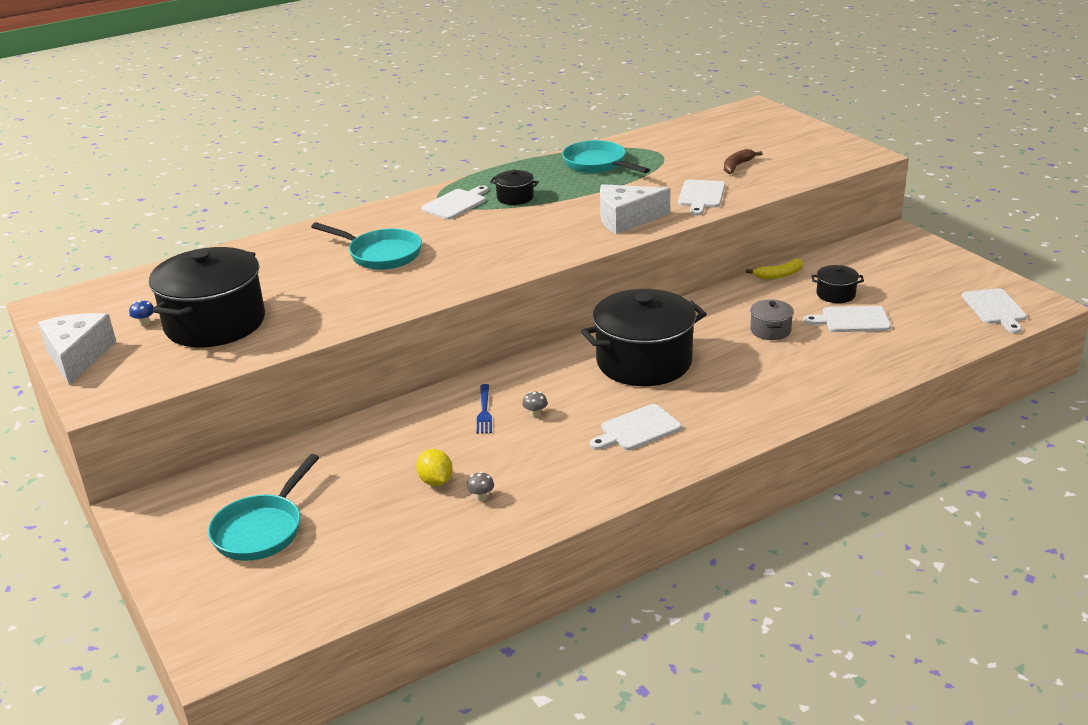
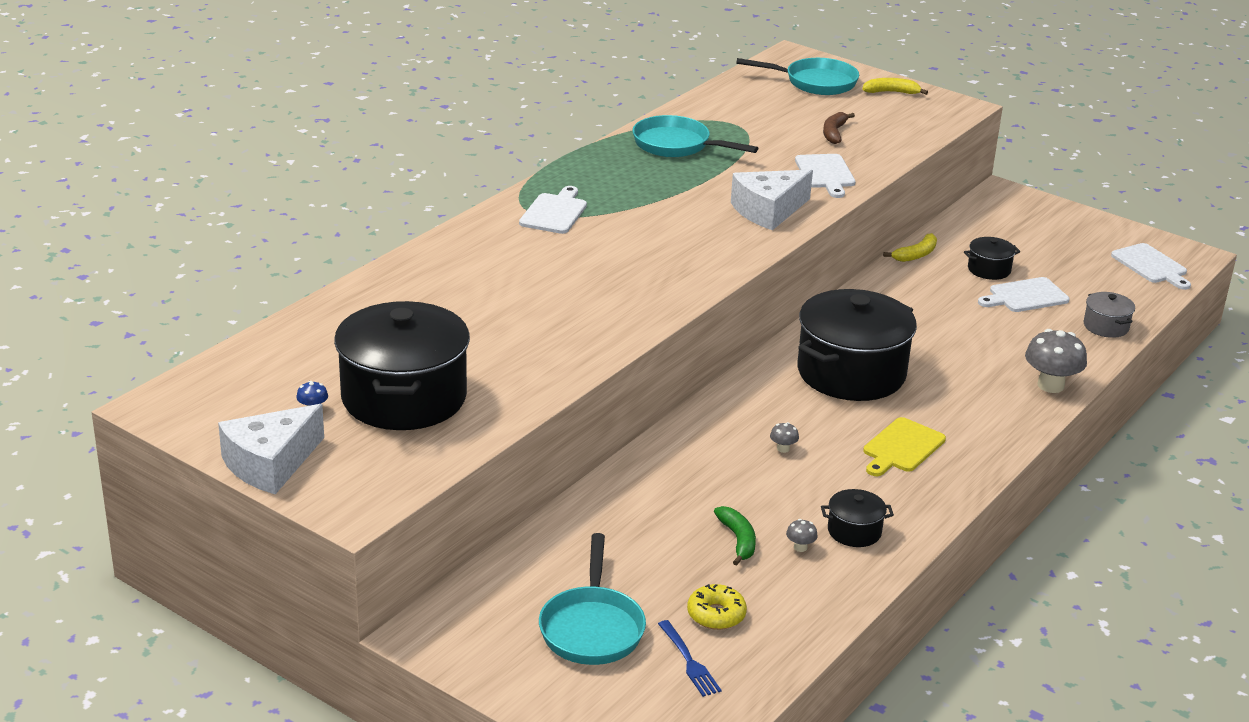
camera: 25 degrees left, 0 degrees up
(78, 357) = (270, 464): white cheese -> white cheese turned 105 degrees counterclockwise
(366, 539) = (716, 615): none -> yellow donut
(380, 254) = (523, 286): turquoise pan -> turquoise pan (815, 82)
(436, 481) = (738, 540): yellow lemon -> green banana
(484, 411) = (725, 454): blue fork -> blue fork (688, 661)
(515, 197) = (618, 197): black pot -> black pot (854, 531)
(637, 429) = (902, 447): white cutting board -> yellow cutting board
(770, 330) = (953, 319): grey pot -> grey pot (1106, 326)
(815, 398) = (1050, 385): none -> grey mushroom
(816, 139) = (891, 92): none -> yellow banana

